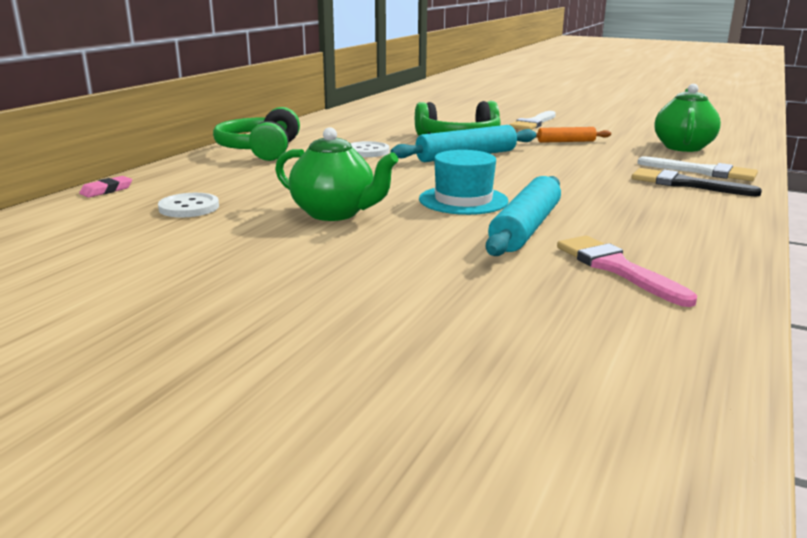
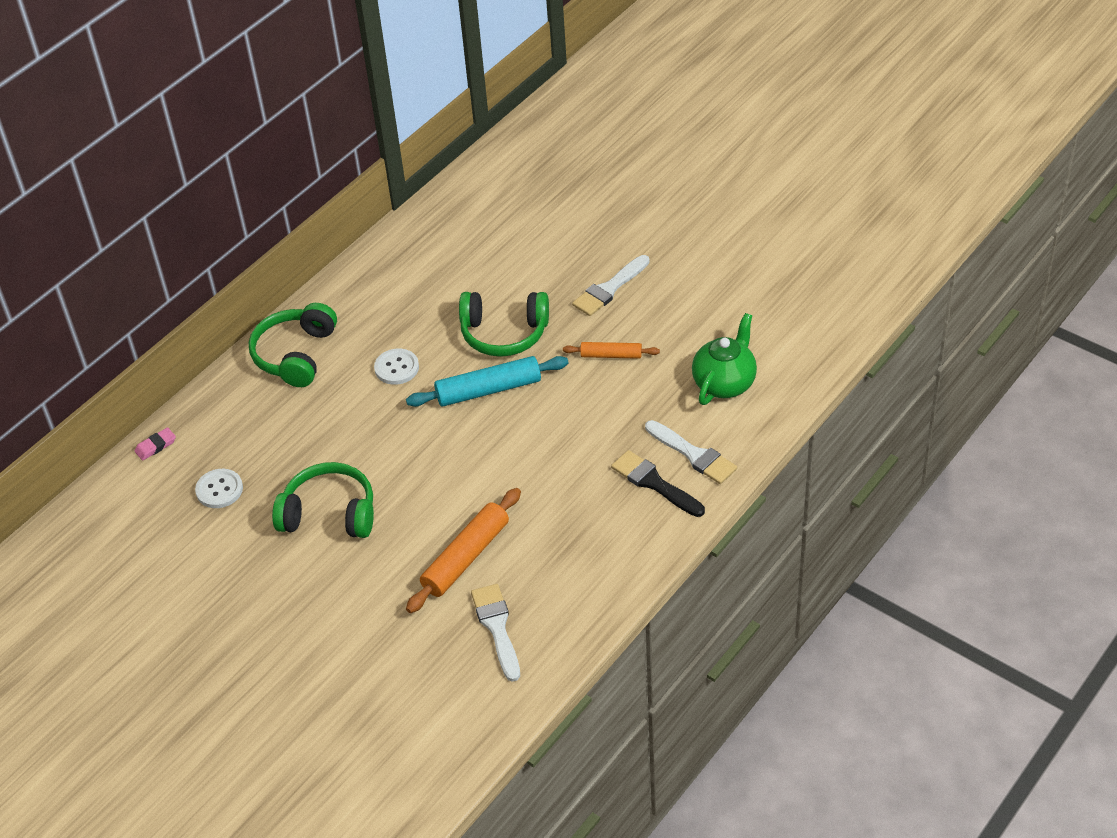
camera: 15 degrees right, 25 degrees up
(335, 213) = (329, 513): green teapot -> green headphones
(463, 200) = (441, 498): turquoise hat -> none
(525, 228) = (466, 557): turquoise rolling pin -> orange rolling pin
(617, 268) = (497, 628): pink brush -> white brush

